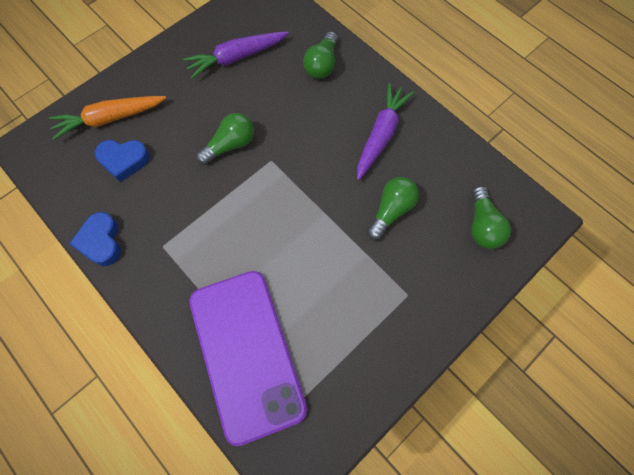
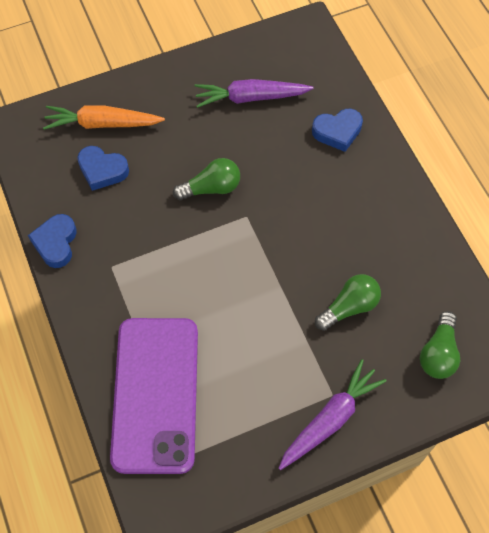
camera: 20 degrees right, 5 degrees down
(322, 65) = (337, 132): green light bulb -> blue heart
(381, 135) = (370, 226): purple carrot -> purple carrot (330, 419)

